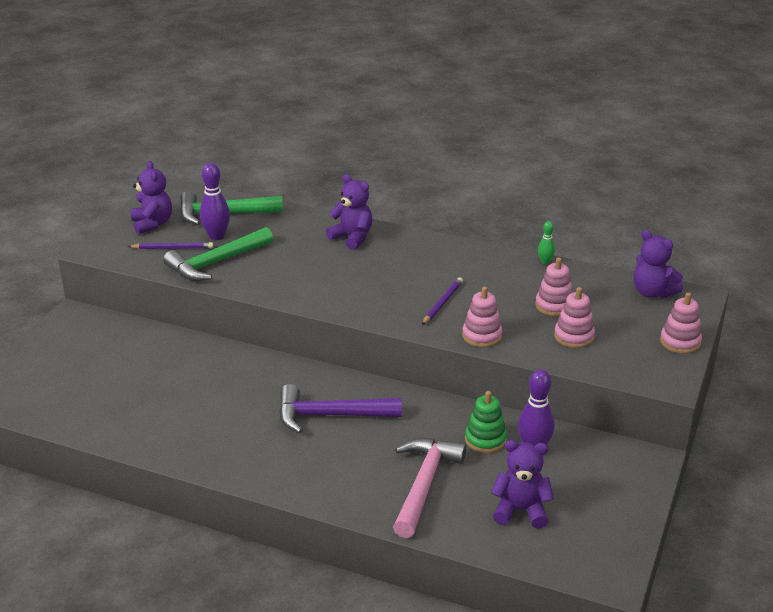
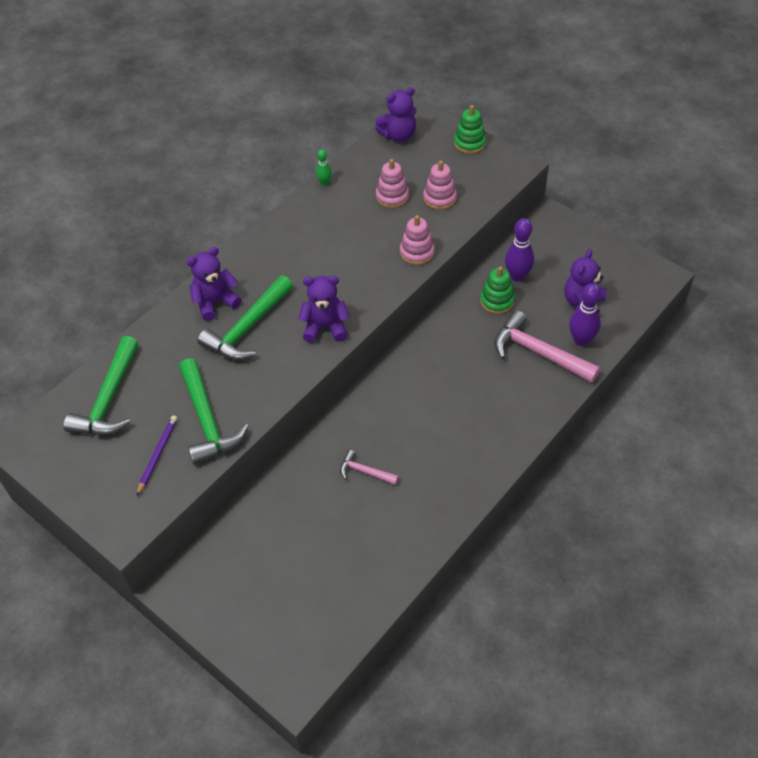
camera: 70 degrees left, 20 degrees up
(152, 224) = (94, 468): purple teddy bear -> purple teddy bear (325, 327)
(216, 236) = (153, 412): purple bowling pin -> purple bowling pin (581, 340)
(219, 391) = (365, 472): none -> pink hammer
(329, 260) = (248, 328): none -> green hammer
(330, 415) = (431, 394): purple hammer -> none
(442, 303) = (358, 265): purple pencil -> none
(680, 342) = (469, 143): pink stacking toy -> green stacking toy

